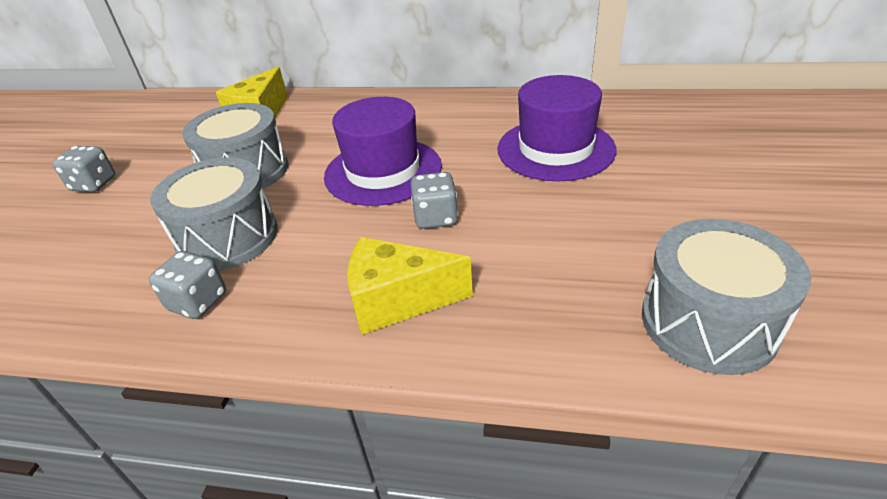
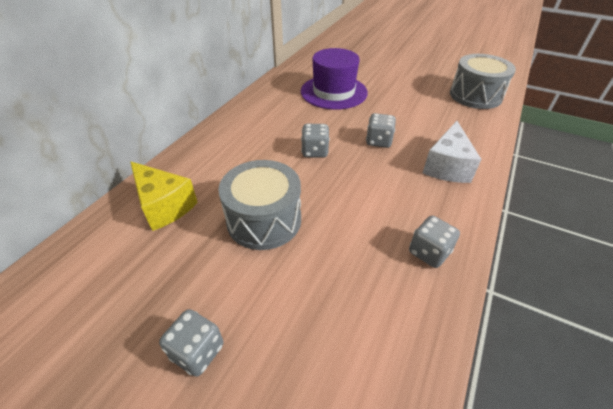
camera: 75 degrees left, 5 degrees up
(228, 237) = (357, 234): grey drum -> none
(383, 171) = (315, 151): purple hat -> grey dice
(397, 300) = (447, 166): yellow cheese -> white cheese

